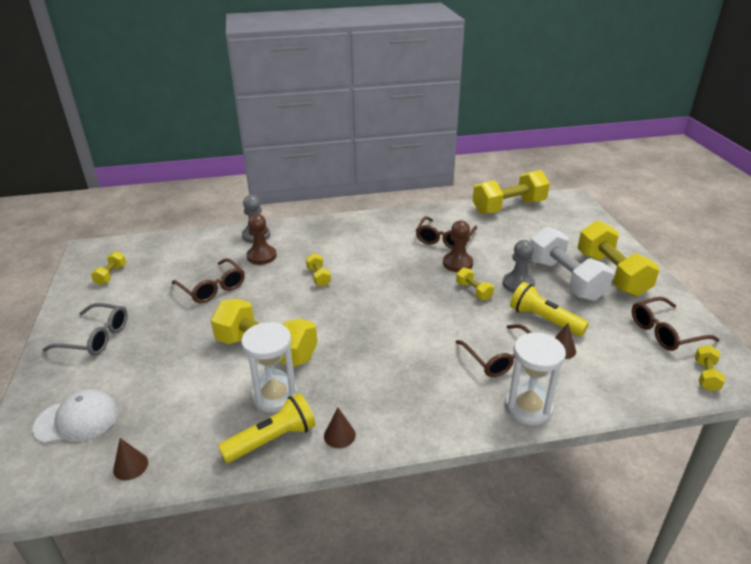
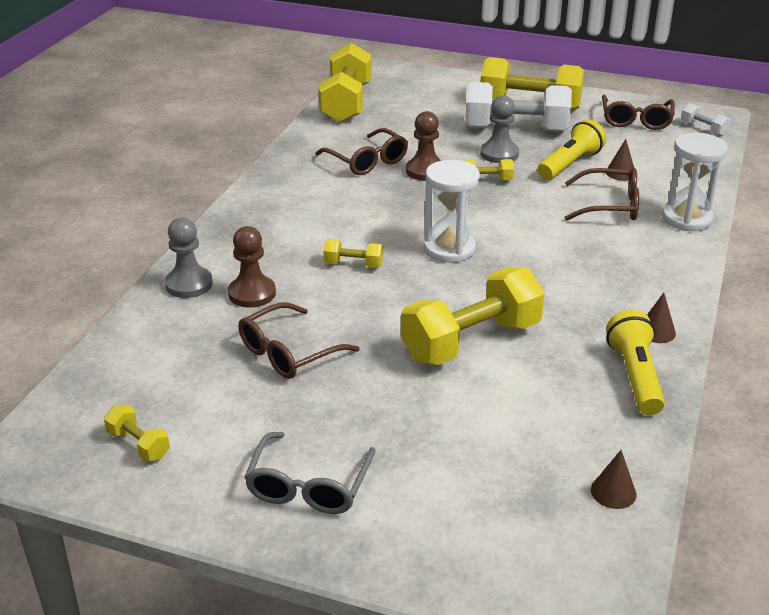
camera: 60 degrees left, 0 degrees up
(77, 420) = (492, 529): white cap -> none
(96, 337) = (309, 486): grey glasses -> grey glasses turned 150 degrees clockwise
(212, 288) = (288, 352): brown glasses -> brown glasses turned 150 degrees clockwise
(274, 396) = (563, 357): white hourglass -> white hourglass (449, 249)
(544, 320) = (569, 164): yellow flashlight -> yellow flashlight turned 150 degrees clockwise
(706, 376) = (703, 129): yellow dumbbell -> white dumbbell

